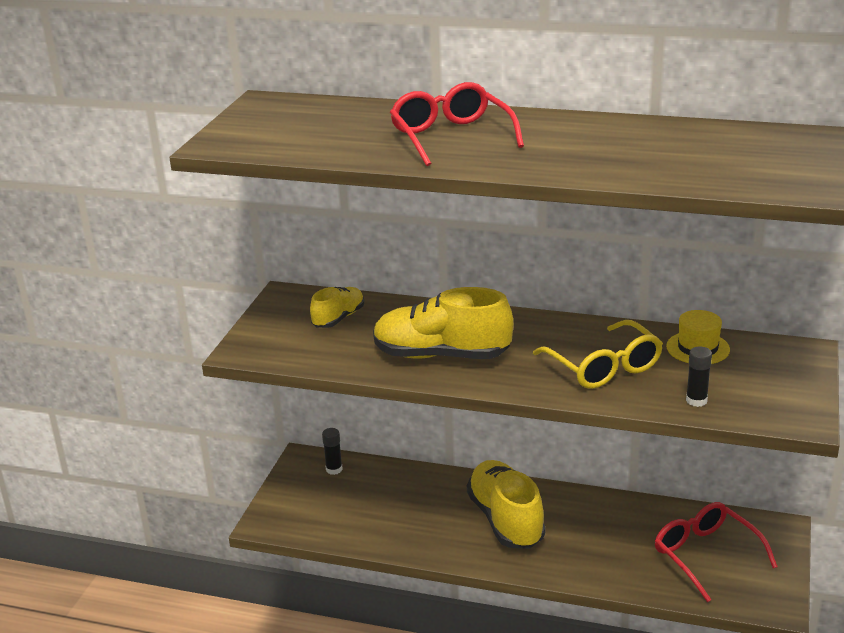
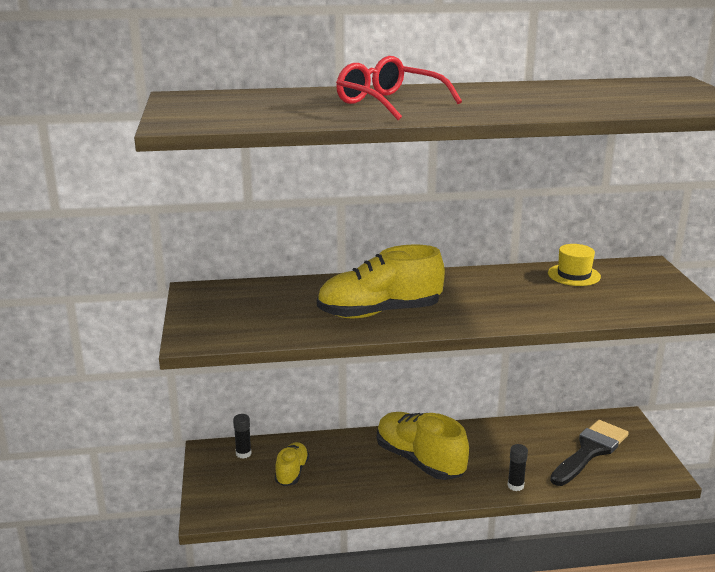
camera: 25 degrees left, 5 degrees down
(338, 318) = (262, 300): yellow shoe -> yellow shoe (292, 472)
(603, 366) = (517, 299): yellow glasses -> none
(696, 400) = (610, 309): black glue stick -> black glue stick (515, 486)
(706, 556) = (590, 451): red glasses -> black brush

